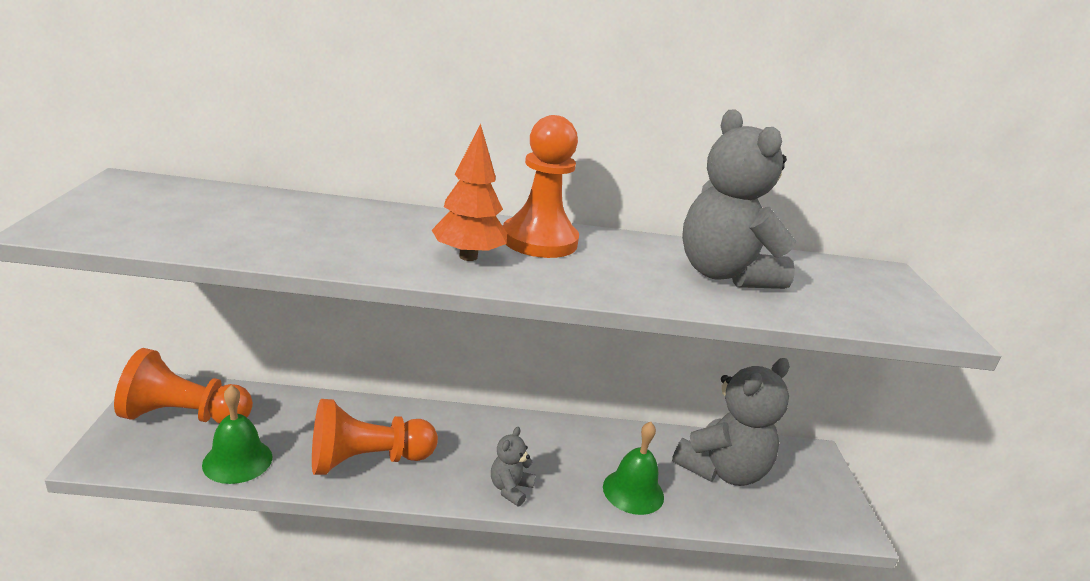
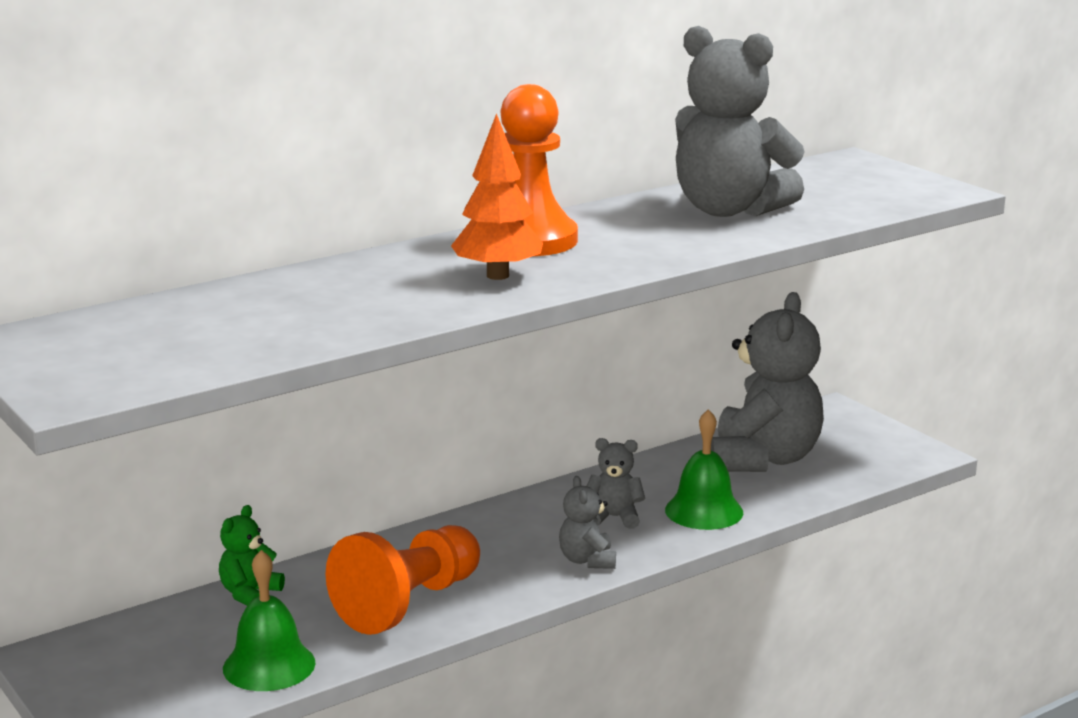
camera: 30 degrees left, 5 degrees down
(184, 416) = (133, 661): orange pawn -> none
(299, 404) = (249, 594): none -> green teddy bear
(567, 464) = (614, 517): none -> grey teddy bear

